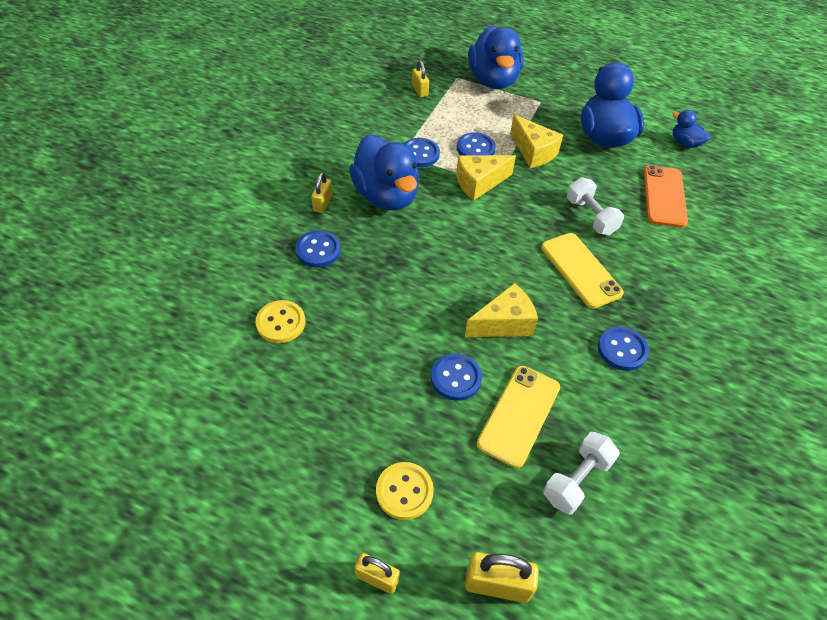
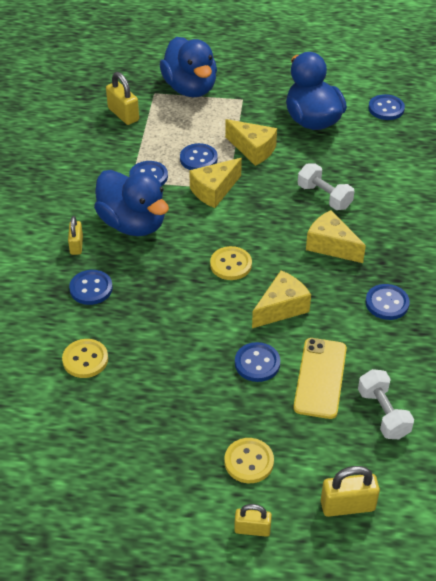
camera: 15 degrees left, 5 degrees down
(419, 90) = (123, 114): yellow padlock -> yellow padlock, size x1.52
(468, 262) = (231, 264): none -> yellow button
(576, 480) = (383, 413): white dumbbell -> white dumbbell turned 45 degrees counterclockwise
(580, 270) = (331, 246): yellow phone -> yellow cheese
(664, 196) = (382, 162): orange phone -> none
(685, 143) = (386, 109): blue duck -> blue button

